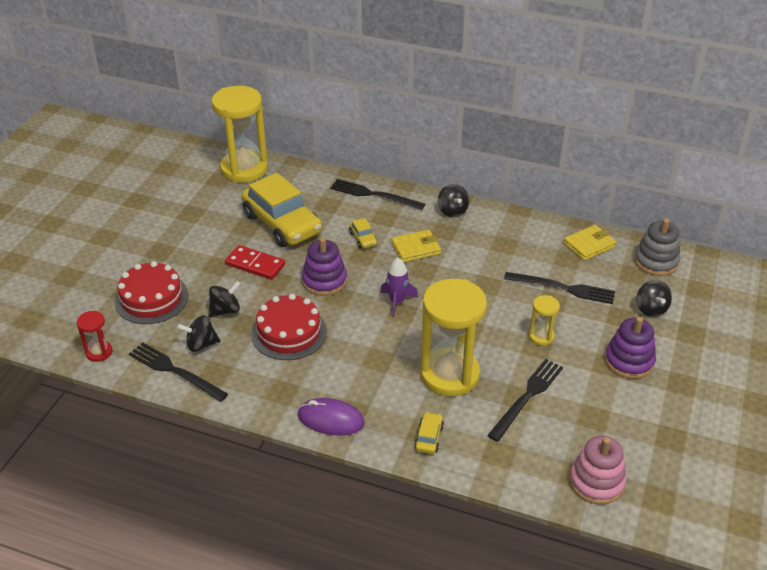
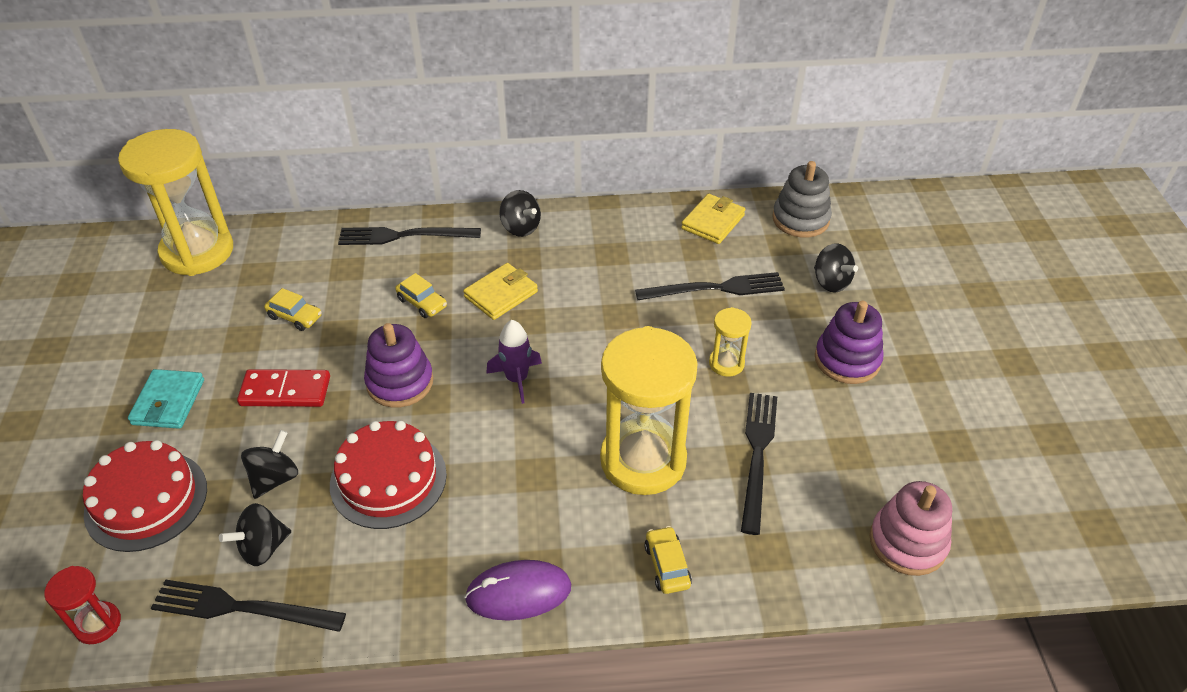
camera: 25 degrees left, 5 degrees up
(187, 250) = (168, 402): none -> turquoise wallet
(282, 224) = (295, 317): yellow car -> yellow car, size x0.40

